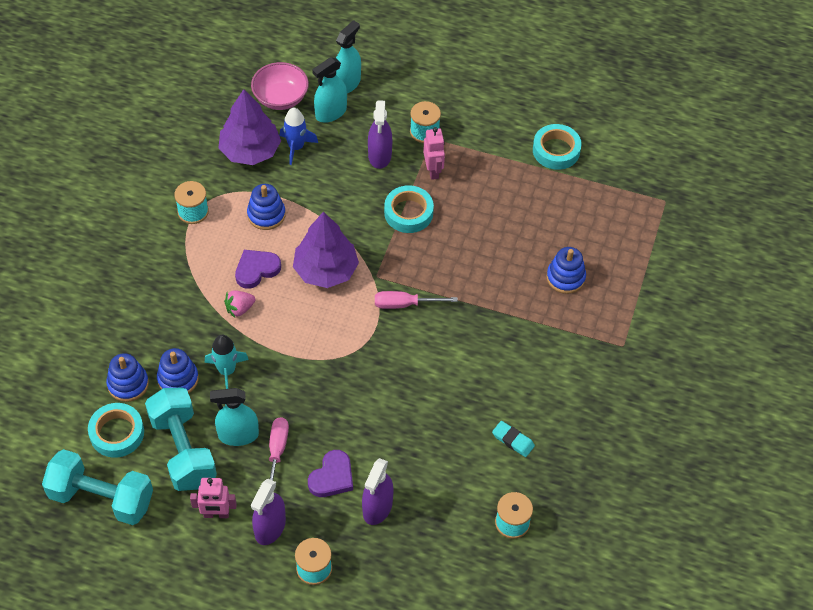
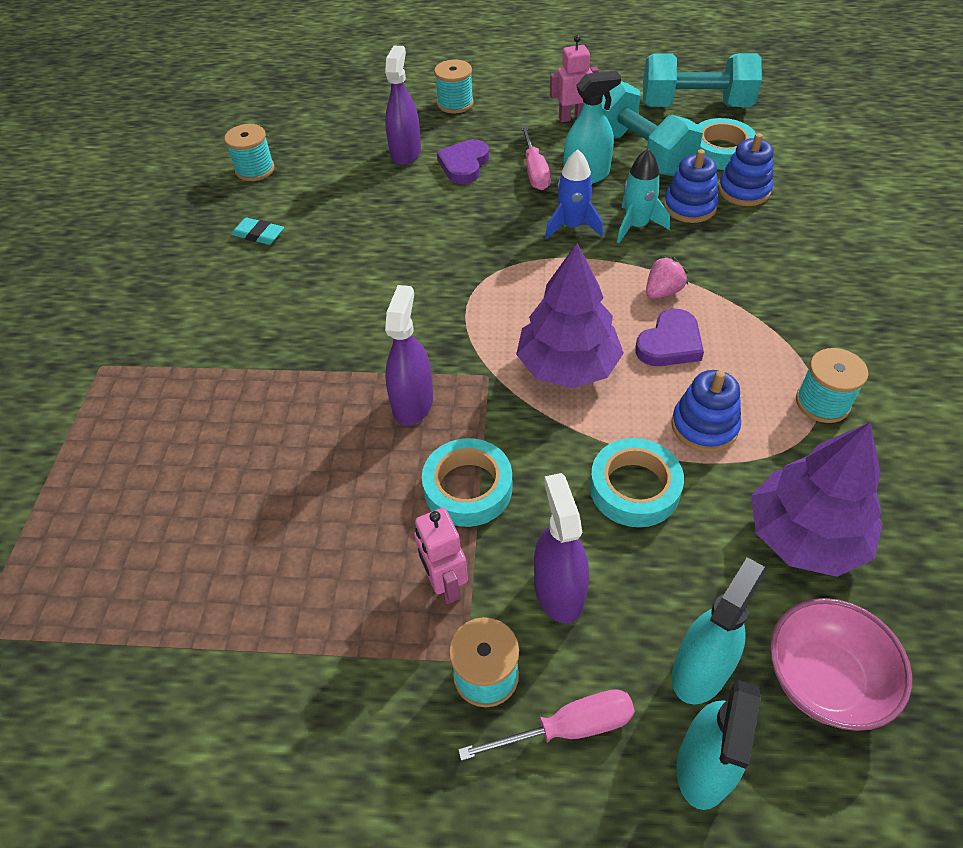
camera: 170 degrees right, 5 degrees down
(270, 527) = (512, 119): purple spray bottle -> purple spray bottle (413, 403)
(296, 147) = (726, 566): blue rocket -> blue rocket (572, 226)
(405, 304) = (432, 348): pink screwdriver -> pink screwdriver (567, 728)
(556, 150) = (194, 702): turquoise tape -> turquoise tape (634, 488)
(565, 277) = (184, 442): blue stacking toy -> none

